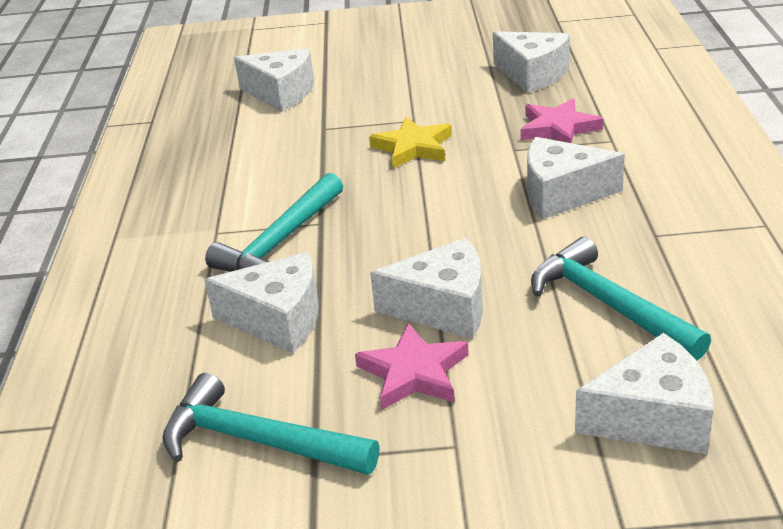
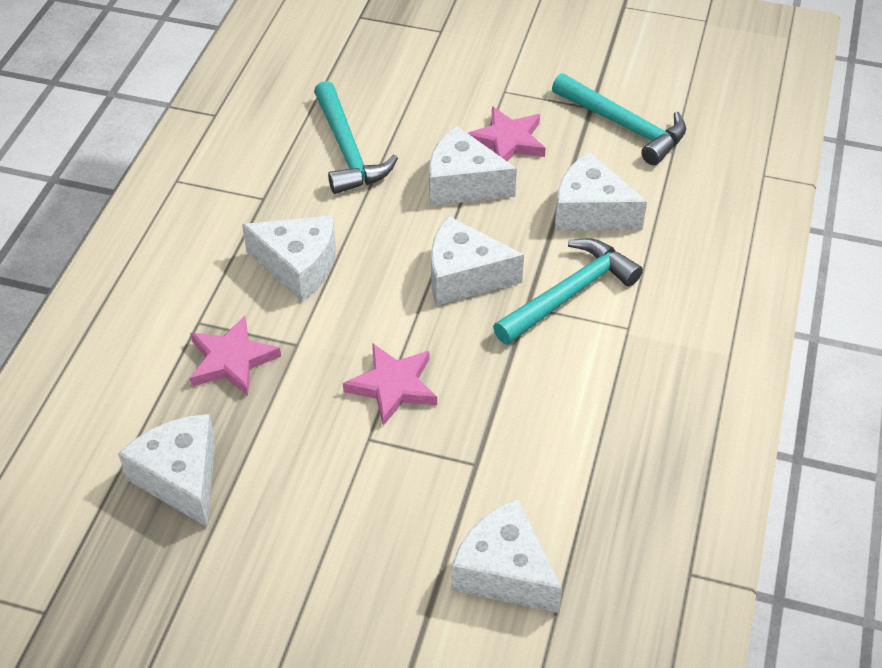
camera: 165 degrees left, 15 degrees up
(413, 147) = (393, 386): yellow star -> pink star
(652, 418) = (382, 74): white cheese -> white cheese (464, 276)

